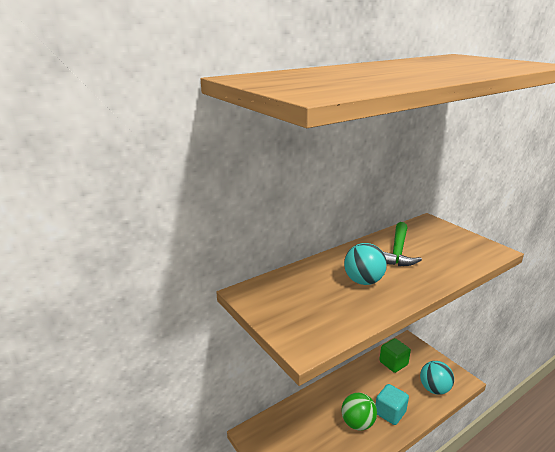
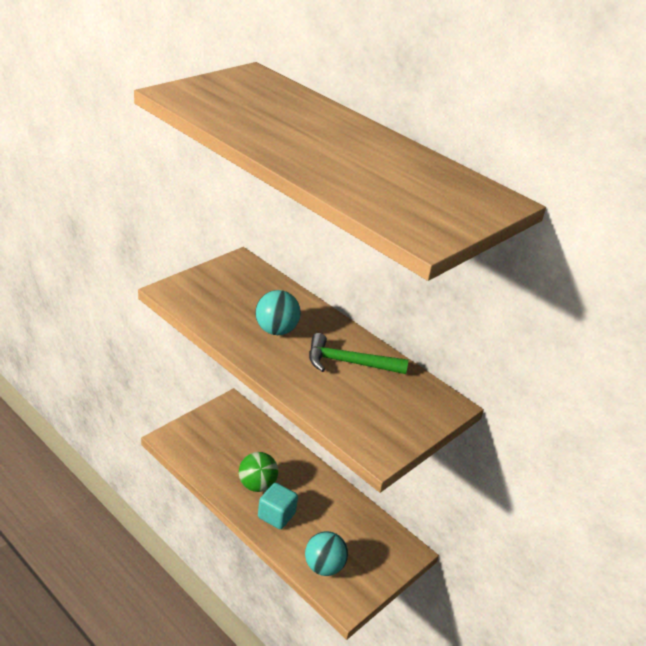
camera: 75 degrees right, 10 degrees up
(393, 363) = (360, 528): green cube -> none

